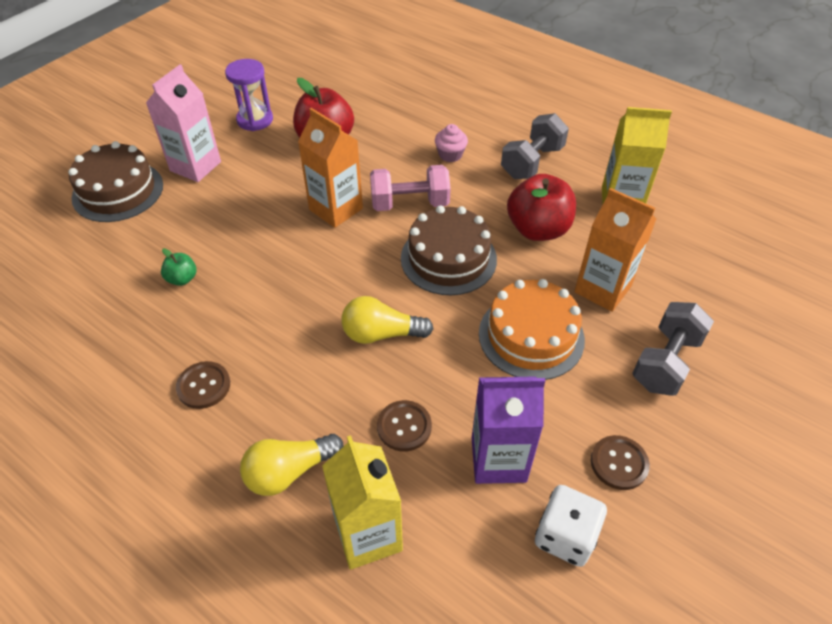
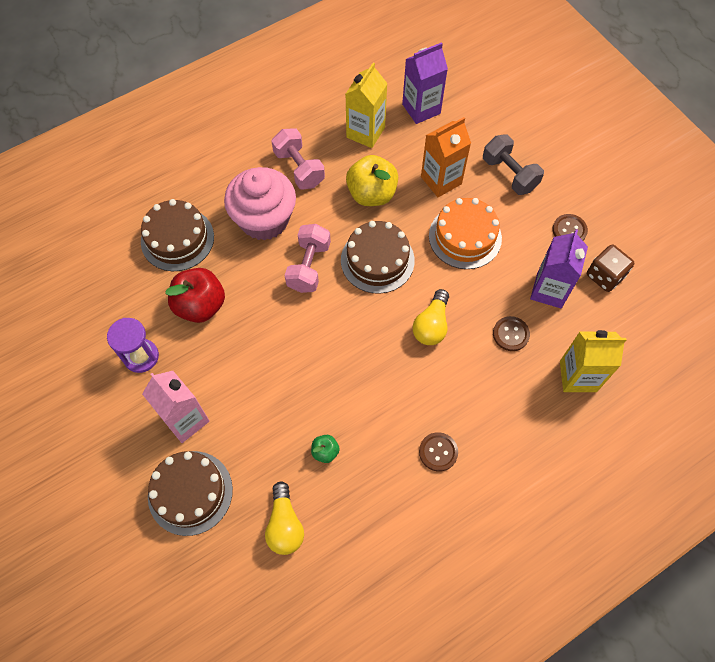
camera: 70 degrees left, 15 degrees up
(289, 471) = (523, 410): yellow light bulb -> yellow light bulb (285, 525)
(336, 209) = (292, 320): orange carton -> none
(393, 105) = (177, 239): none -> brown cake
(450, 155) = (264, 219): pink cupcake -> pink cupcake, size x2.45
(532, 162) = (299, 168): grey dumbbell -> pink dumbbell
(538, 229) = (372, 194): red apple -> yellow apple
(565, 536) = (605, 276): white dice -> brown dice
(697, 242) = (421, 109): none -> purple carton

